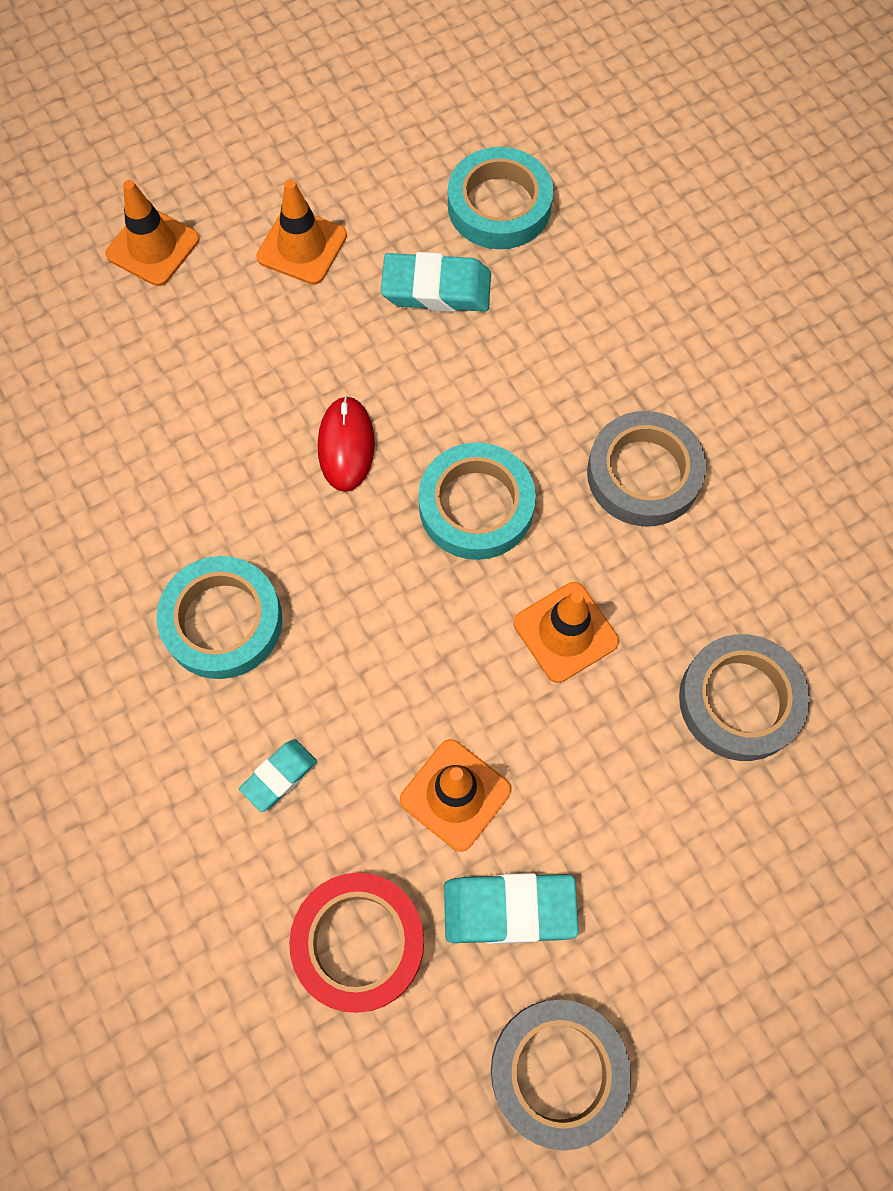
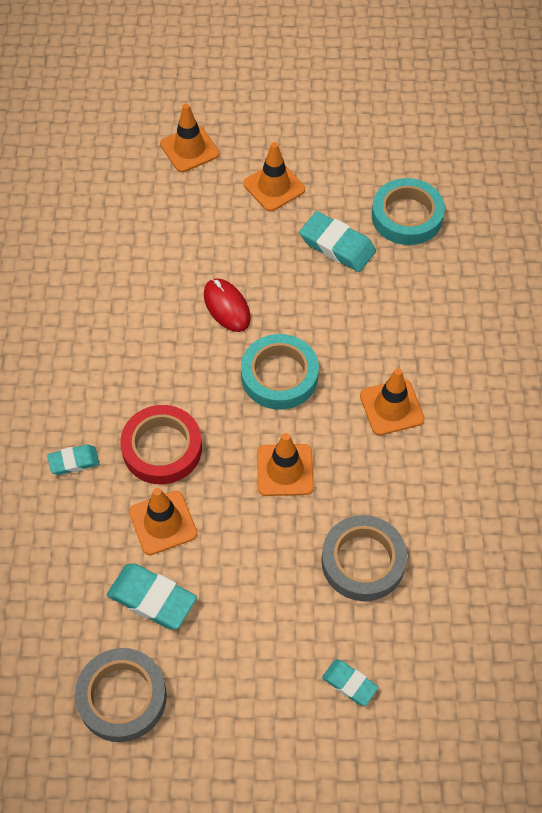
camera: 30 degrees right, 10 degrees down
(222, 621) = (97, 366): turquoise tape -> none
(346, 446) = (226, 307): red mouse -> red mouse turned 60 degrees counterclockwise
(358, 942) = (59, 569): red tape -> red tape (162, 448)
(643, 474) = (391, 407): grey tape -> orange traffic cone
(827, 874) = (349, 684): none -> turquoise eraser

